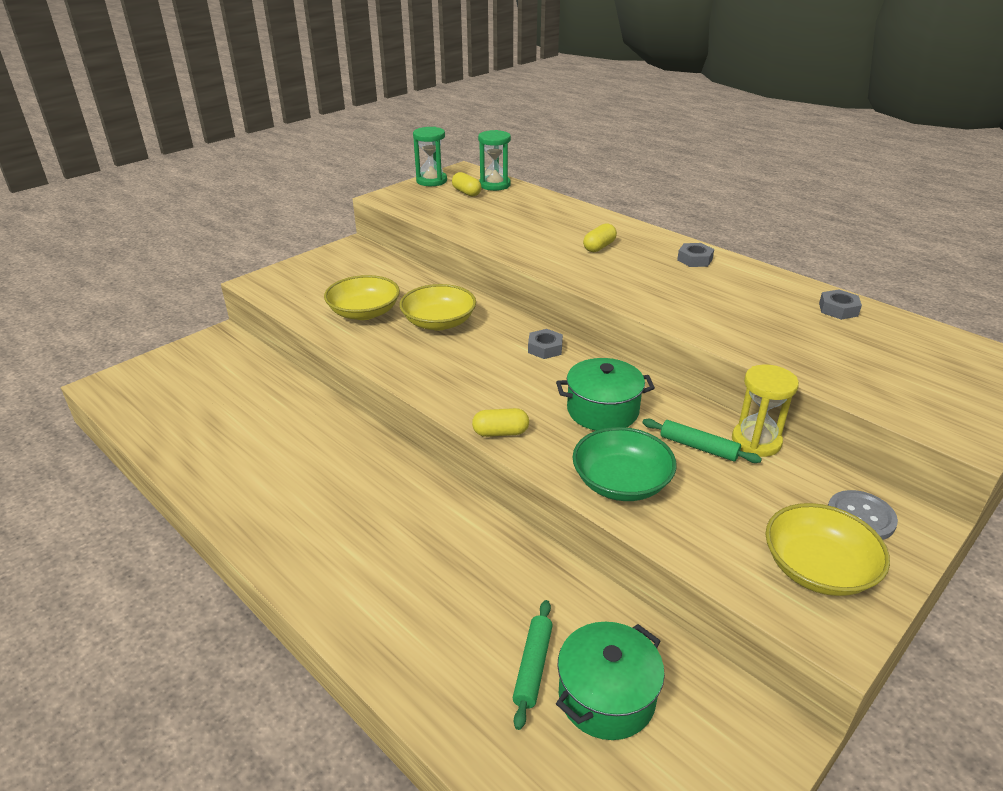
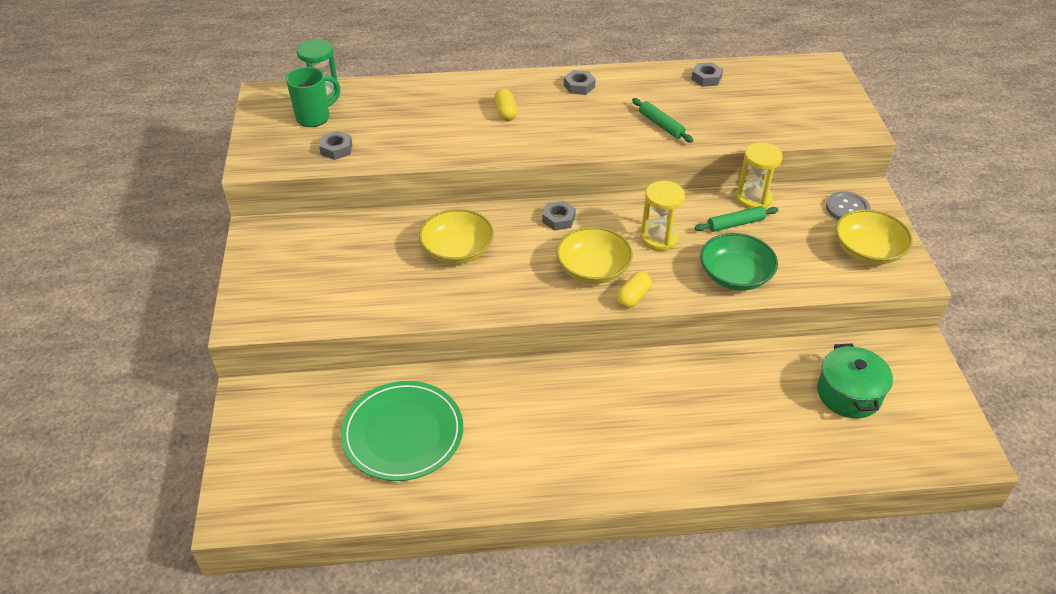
camera: 50 degrees left, 10 degrees up
(245, 416) = (403, 433): none -> green plate
(364, 312) = (388, 282): yellow bowl -> yellow bowl (593, 269)
(431, 181) = (259, 122): green hourglass -> none
(445, 212) = (336, 149): none -> grey nut
(466, 192) = (314, 117): yellow capsule -> green mug
(533, 667) = (805, 411): green rolling pin -> green rolling pin (661, 125)
(602, 410) = (659, 238): green pot -> yellow hourglass

